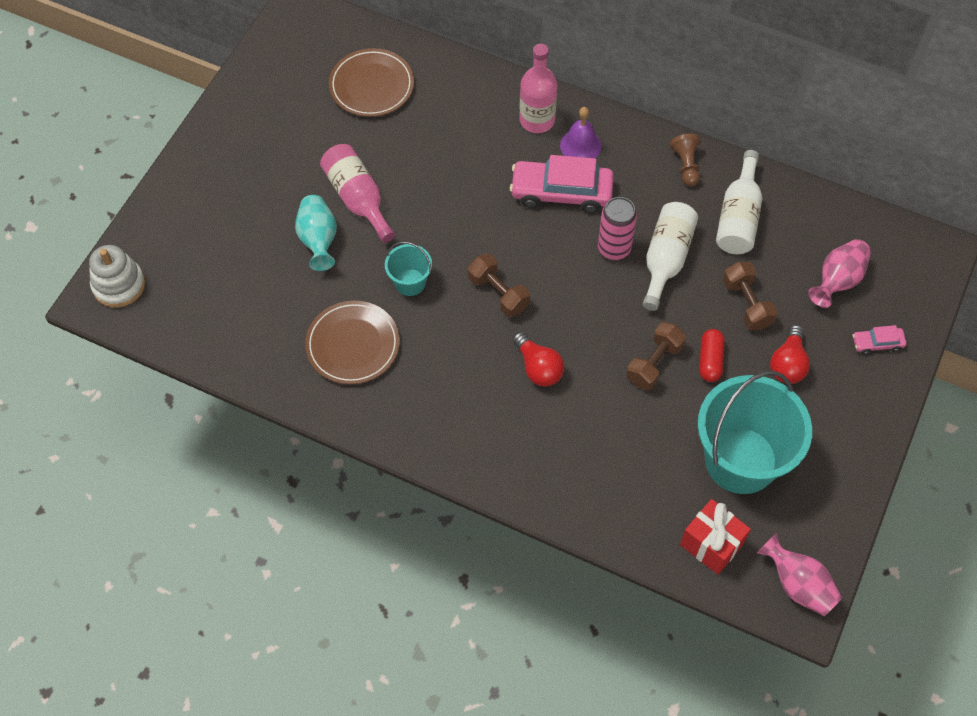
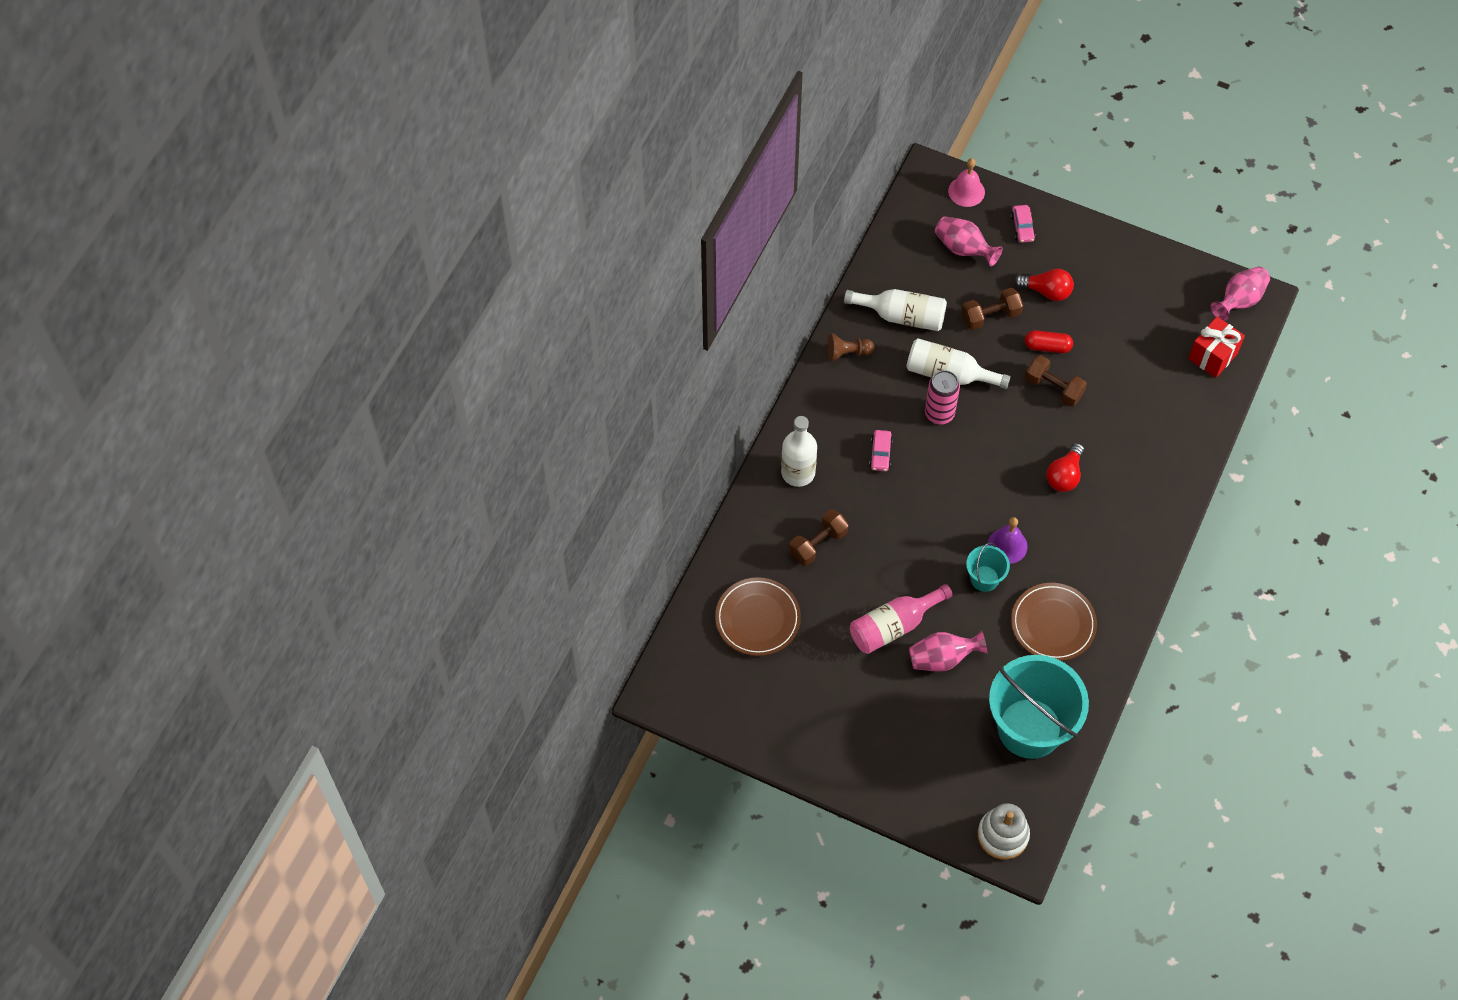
camera: 90 degrees left, 0 degrees up
(318, 240) = (942, 658): turquoise vase -> pink vase
(498, 293) = (991, 506): brown dumbbell -> brown dumbbell (818, 544)
(537, 120) = (798, 472): pink bottle -> white bottle
(538, 368) = (1064, 475): red light bulb -> red light bulb turned 150 degrees clockwise
(561, 192) = (880, 454): pink car -> pink car, size x0.48
(580, 145) = (827, 437): purple bell -> purple bell (1007, 545)
(741, 460) = (1137, 331): turquoise bucket -> turquoise bucket (1029, 728)
(920, 287) = (966, 191): none -> pink bell

